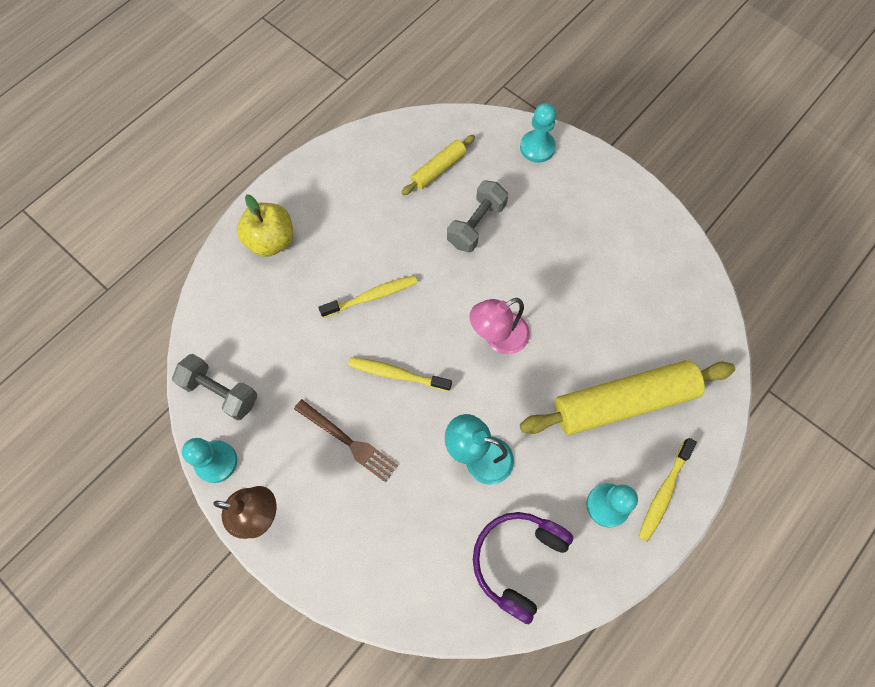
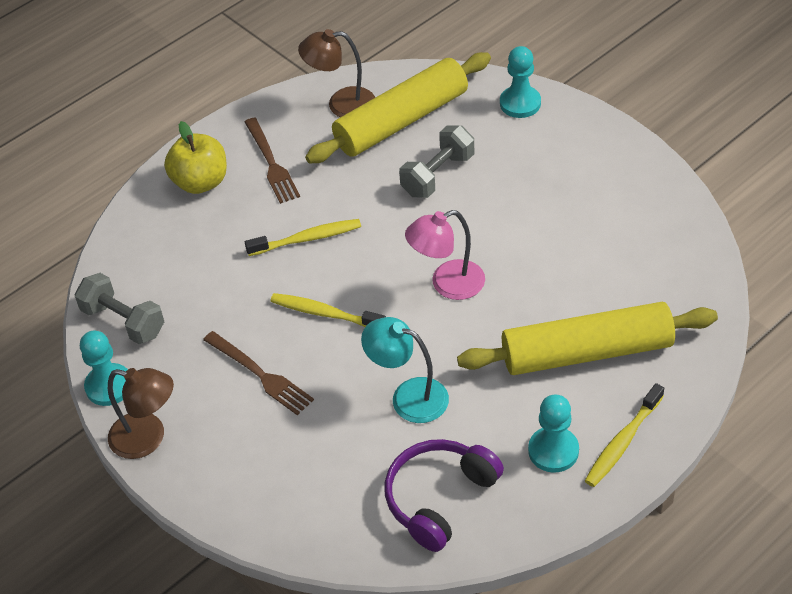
camera: 10 degrees right, 20 degrees down
(331, 218) = (271, 163): none -> brown fork
(384, 153) = (341, 104): none -> brown lamp
(438, 169) = (401, 121): yellow rolling pin -> yellow rolling pin, size x1.99

